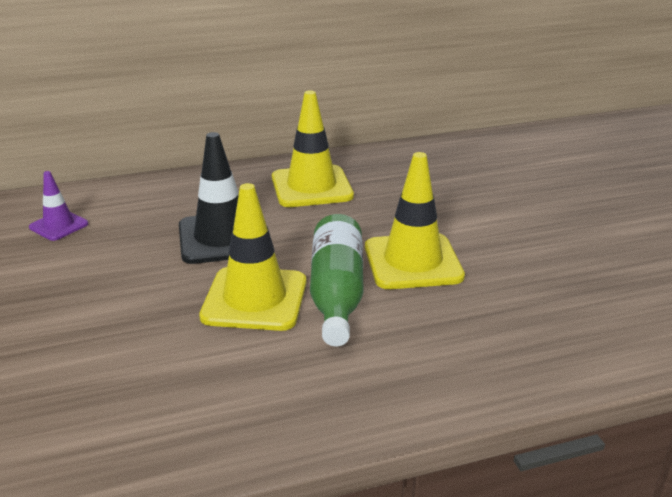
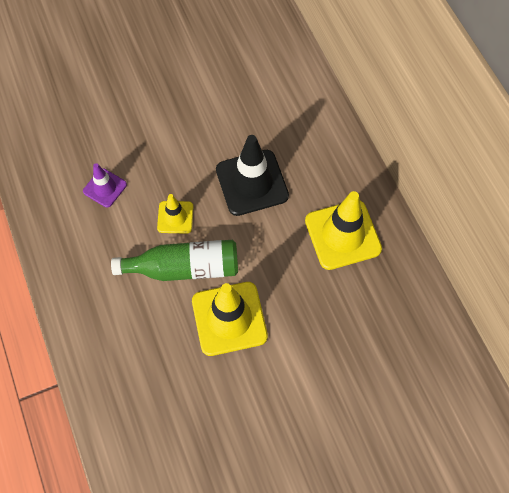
camera: 85 degrees right, 35 degrees up
(59, 225) = (258, 76): purple traffic cone -> purple traffic cone (105, 188)
(255, 299) = (175, 217): yellow traffic cone -> yellow traffic cone, size x0.55

